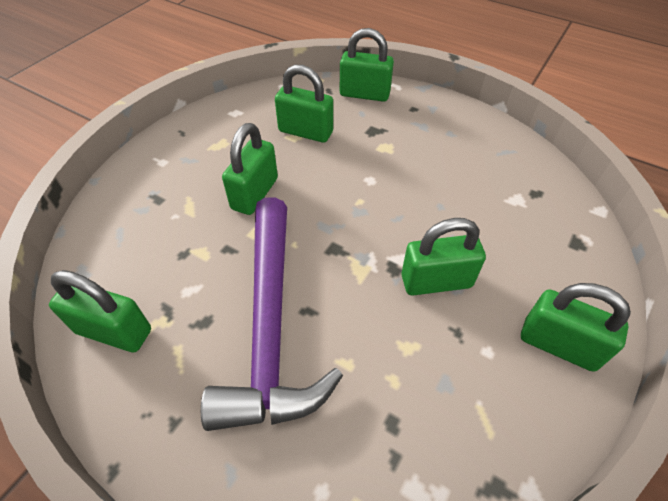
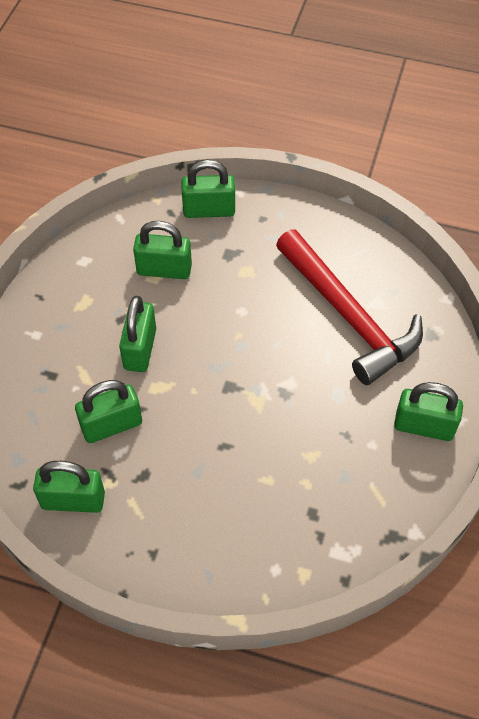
camera: 15 degrees left, 5 degrees up
(270, 325) = (198, 465): purple hammer -> none
(436, 281) = (322, 396): green padlock -> green padlock (112, 425)
(484, 206) = (349, 316): none -> red hammer

